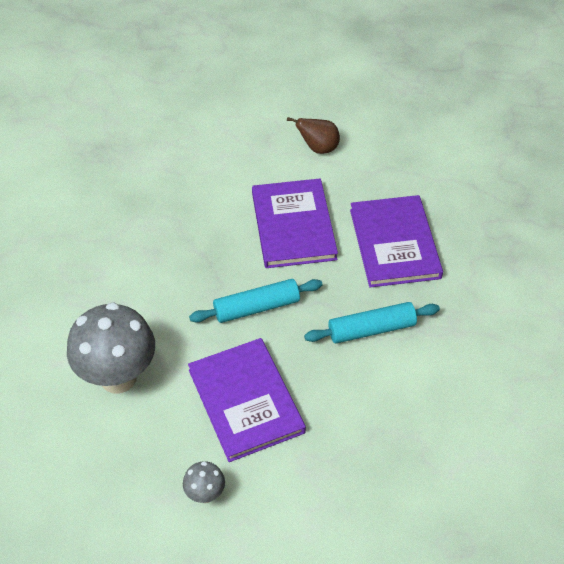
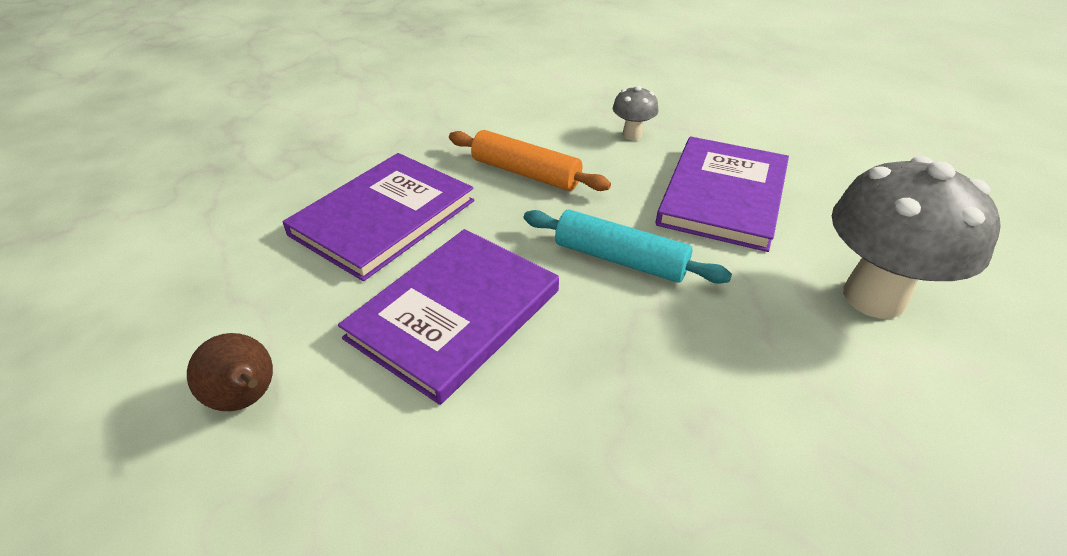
camera: 135 degrees left, 10 degrees down
(205, 494) = (827, 163): grey mushroom -> grey mushroom (632, 135)
(371, 329) = (526, 173): turquoise rolling pin -> orange rolling pin

